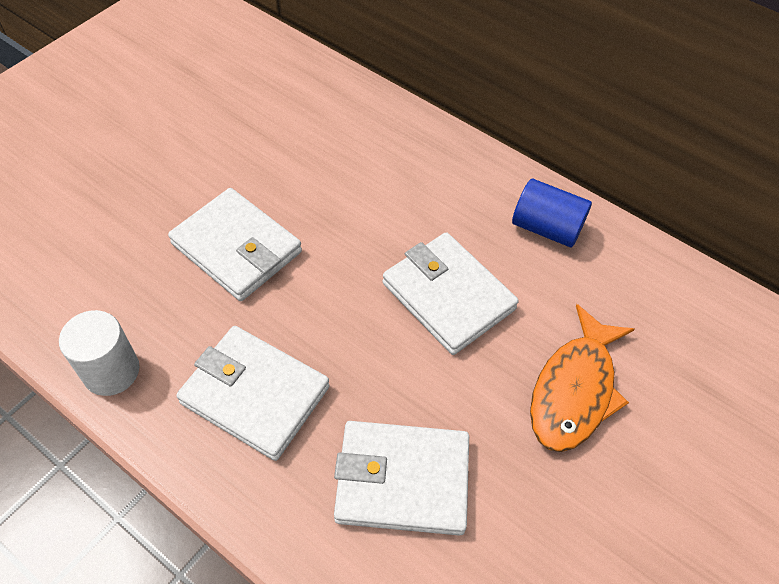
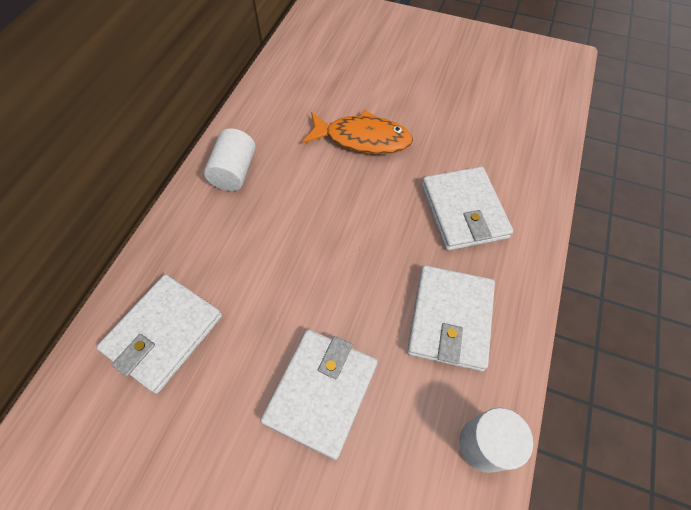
camera: 105 degrees left, 5 degrees up
(448, 296) = (317, 218): white wallet -> white wallet (164, 334)
(546, 228) = (234, 172): blue cylinder -> white cylinder

